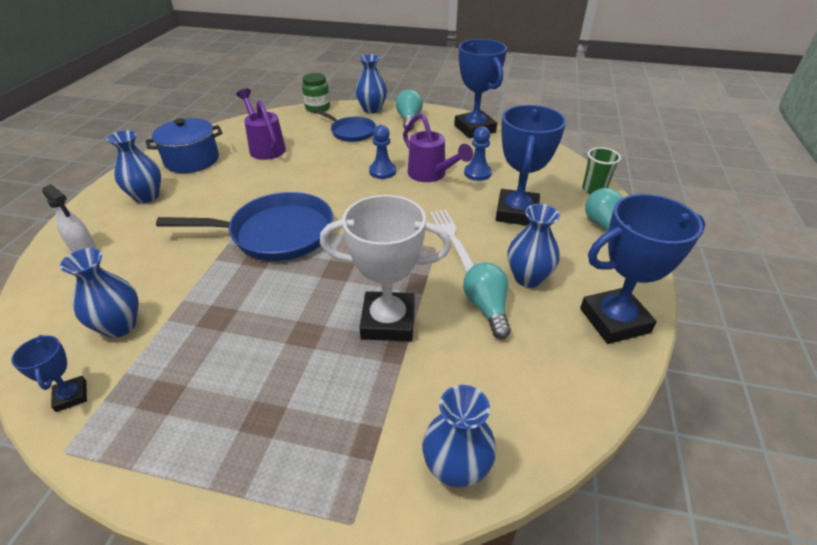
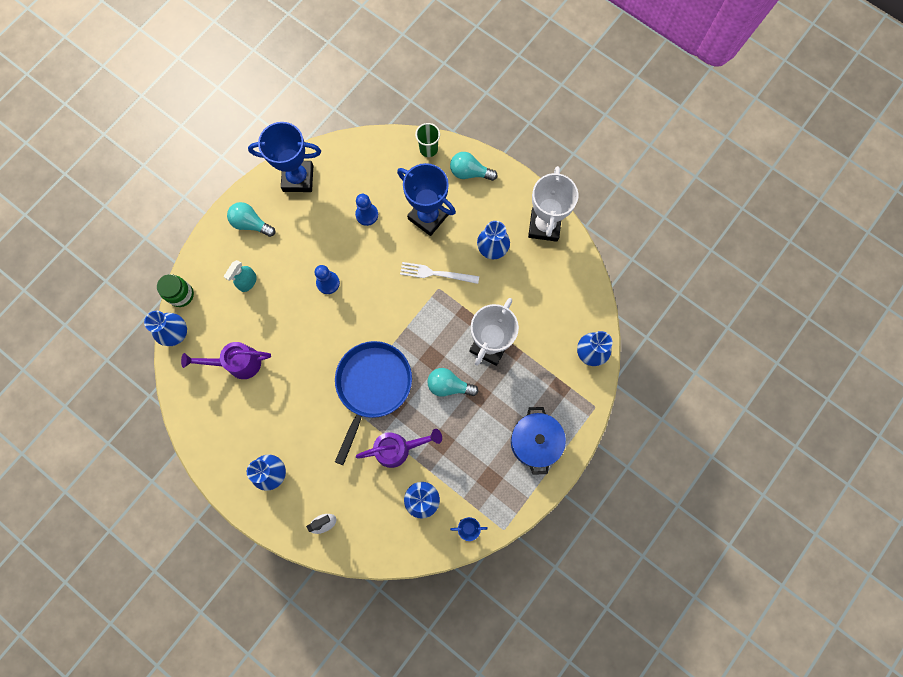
camera: 65 degrees left, 35 degrees up
(192, 160) = (228, 430): blue pot -> blue pot (535, 442)
(351, 132) = (247, 282): blue pan -> turquoise spray bottle
(372, 109) = (212, 247): blue vase -> blue vase (177, 334)
(431, 175) = (352, 249): purple watering can -> purple watering can (398, 448)
(486, 308) = (504, 287): turquoise light bulb -> turquoise light bulb (449, 386)
(614, 320) = (544, 226): blue trophy -> white trophy

